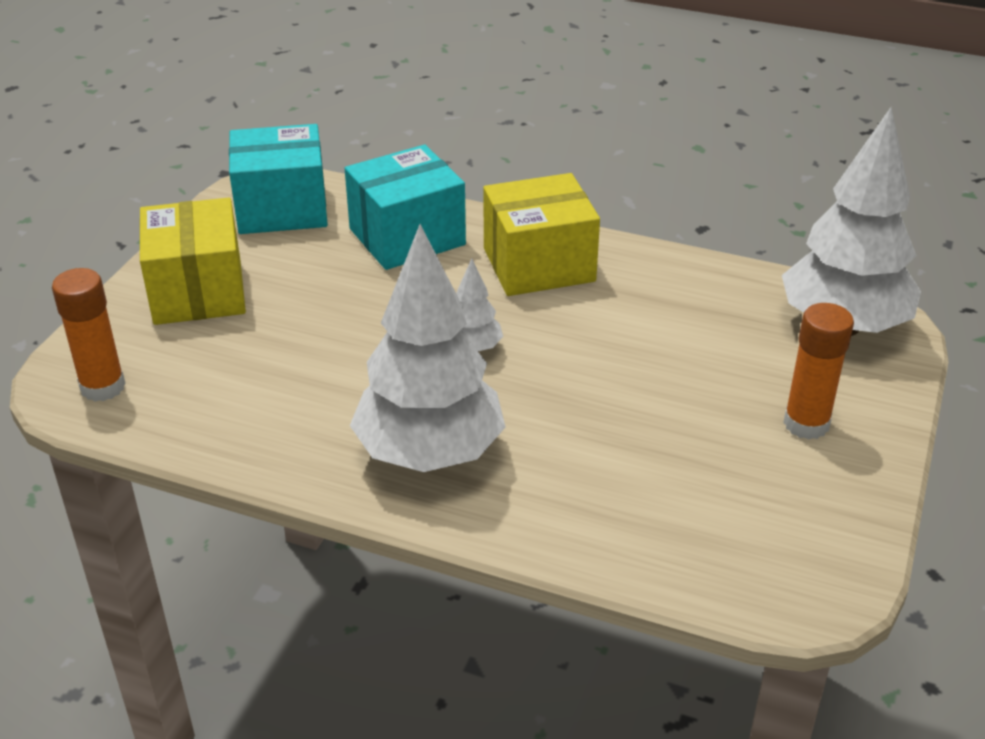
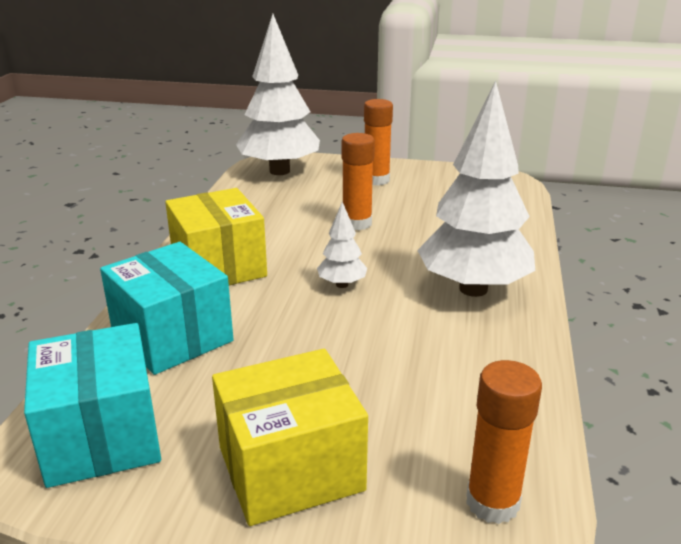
camera: 100 degrees left, 10 degrees down
(639, 381) = (357, 223): none -> orange glue stick

